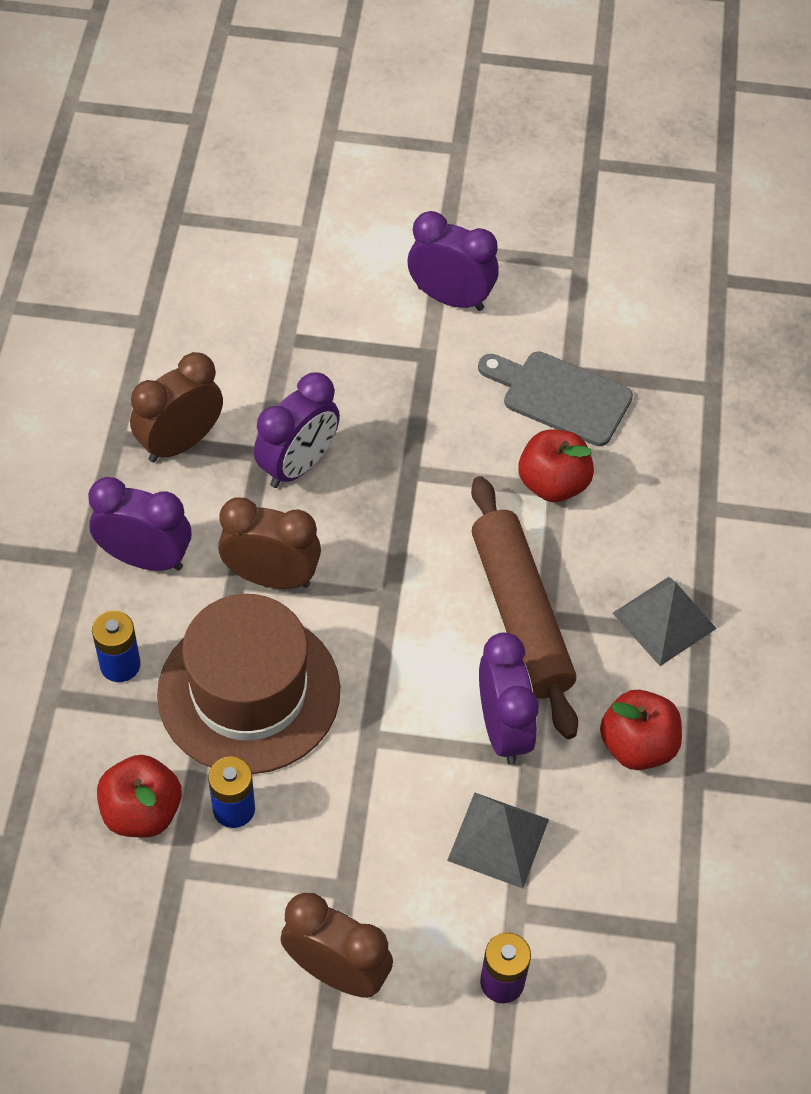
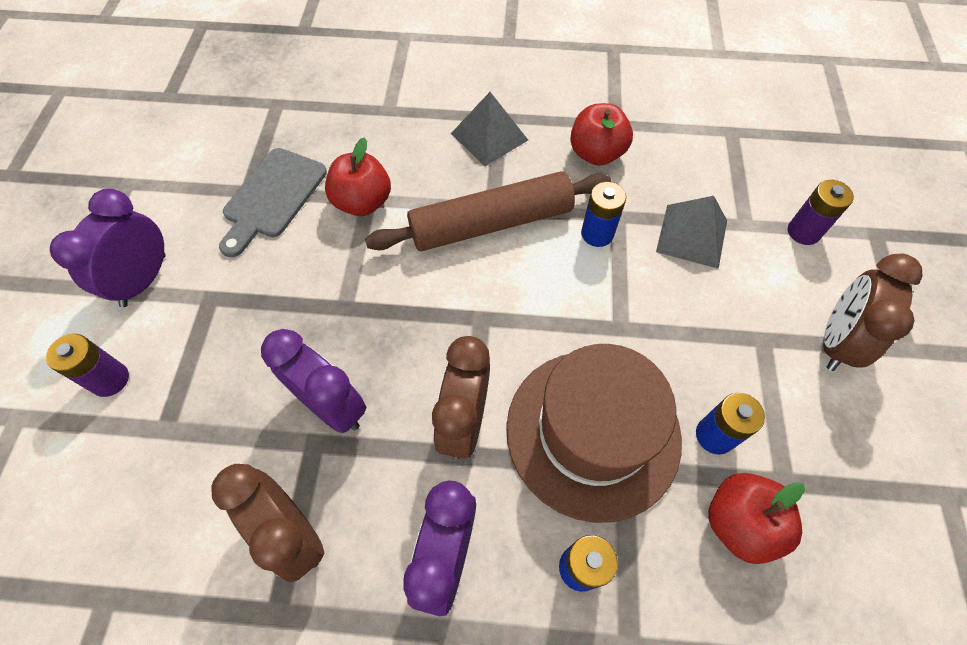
camera: 90 degrees left, 5 degrees up
(340, 291) = (110, 379): none -> purple battery
(503, 729) = (597, 234): purple clock -> blue battery

